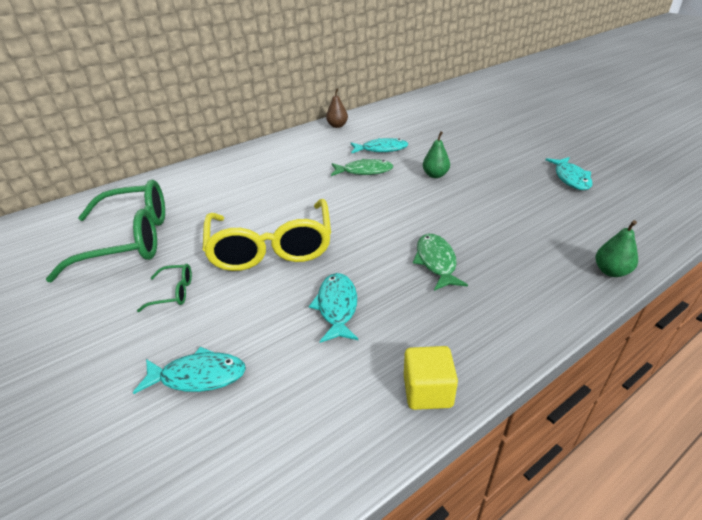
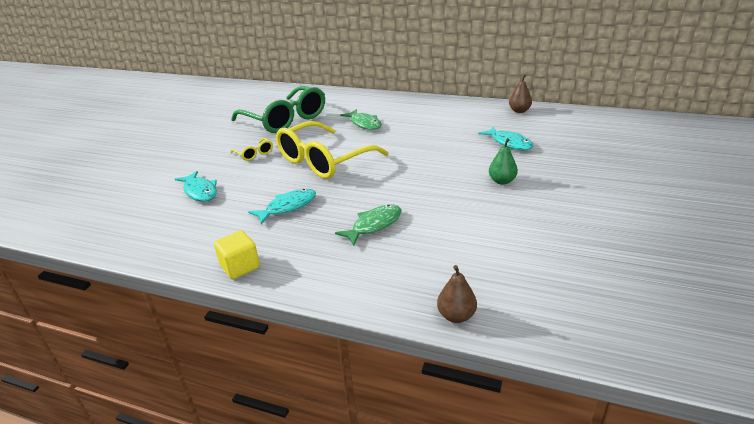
camera: 55 degrees right, 5 degrees down
(173, 292) = (254, 154): green glasses -> yellow glasses
(364, 171) = (462, 151): green fish -> green fish (364, 124)
(570, 178) = (608, 252): turquoise fish -> none
(611, 271) = (456, 316): green pear -> brown pear

